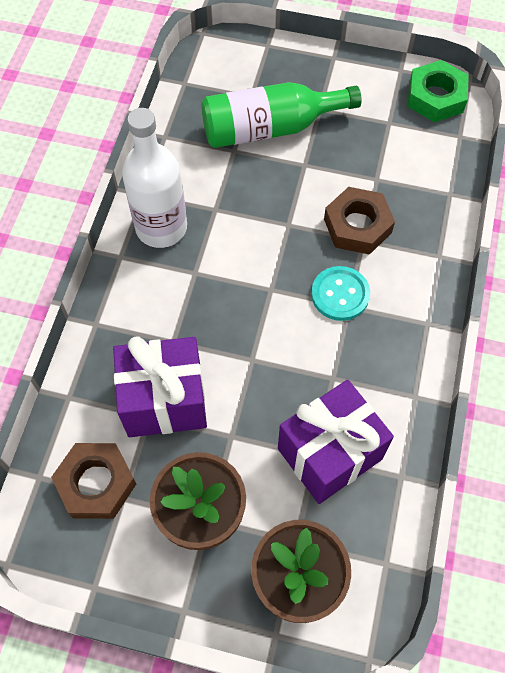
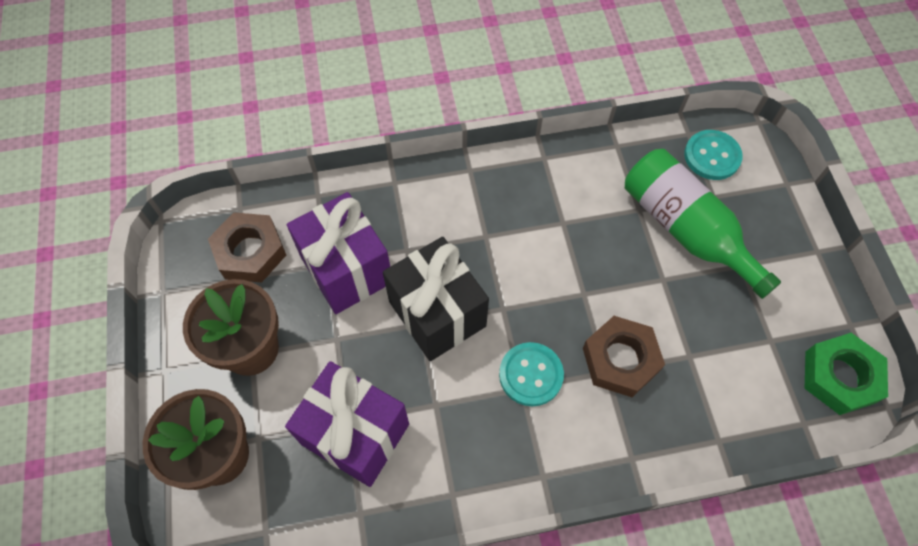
camera: 65 degrees right, 0 degrees up
(161, 227) = (517, 188): white bottle -> none
(215, 78) = (712, 156): none -> turquoise button
(249, 342) = (437, 313): none -> black gift

